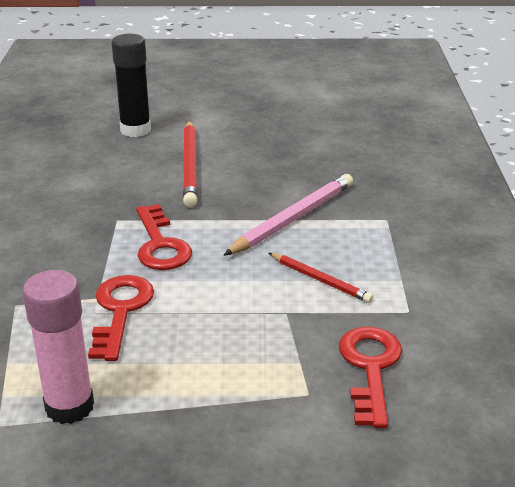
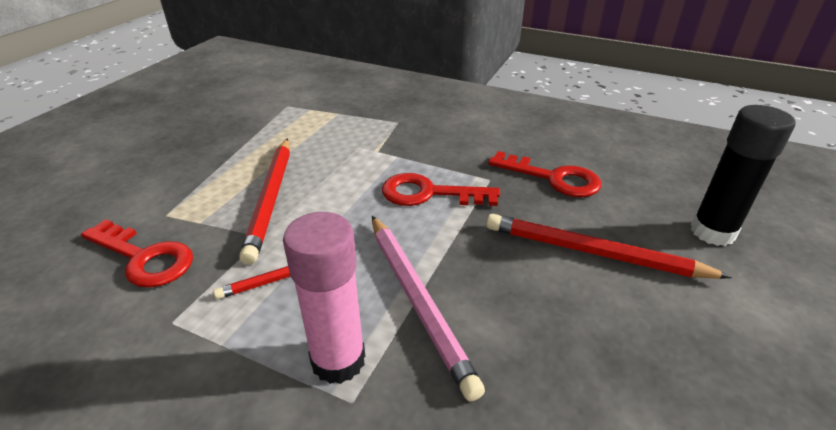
camera: 115 degrees right, 5 degrees up
(69, 406) = (275, 125): pink glue stick -> pink glue stick (338, 360)
(120, 311) = (350, 157): red key -> red key (553, 178)
(231, 333) = (271, 199): none -> red pencil

